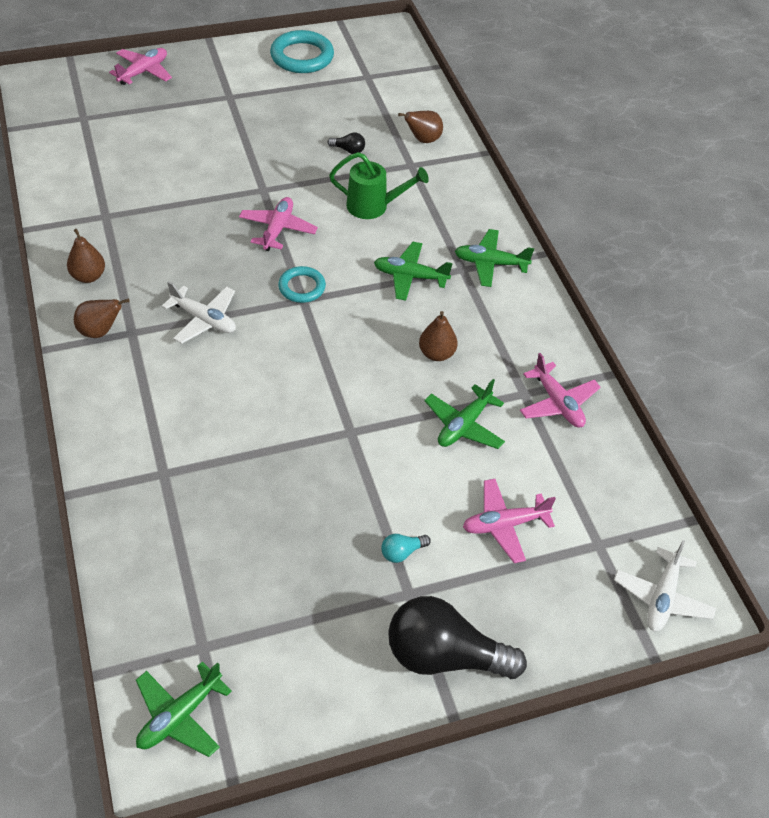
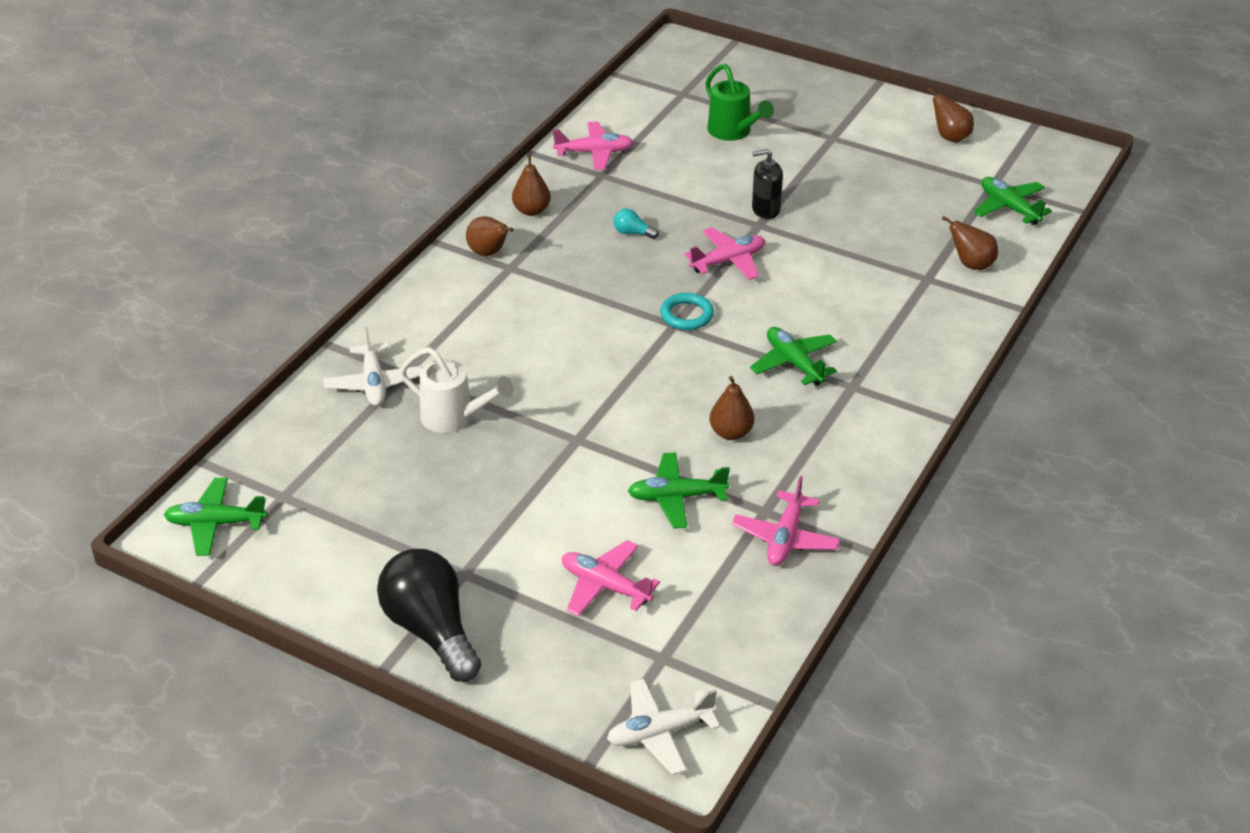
camera: 50 degrees right, 10 degrees down
(143, 72) = (782, 82): pink plane -> pink plane (594, 153)
(204, 320) = (575, 291): white plane -> white plane (374, 383)
(246, 481) = (454, 418): none -> white watering can
(253, 176) = (765, 210): none -> black soap dispenser
(302, 56) = (950, 137): turquoise ring -> brown pear
(348, 150) = (883, 235): black light bulb -> none
(373, 206) = (840, 291): green watering can -> green watering can (733, 132)
(402, 552) = (498, 544): turquoise light bulb -> turquoise light bulb (632, 233)
(490, 263) = (886, 397): green plane -> green plane (1009, 207)

